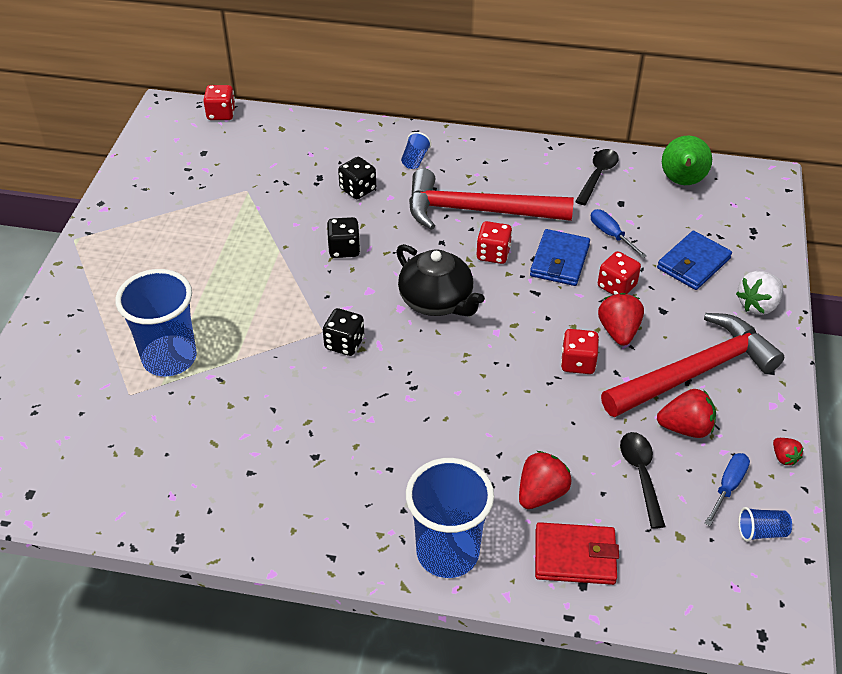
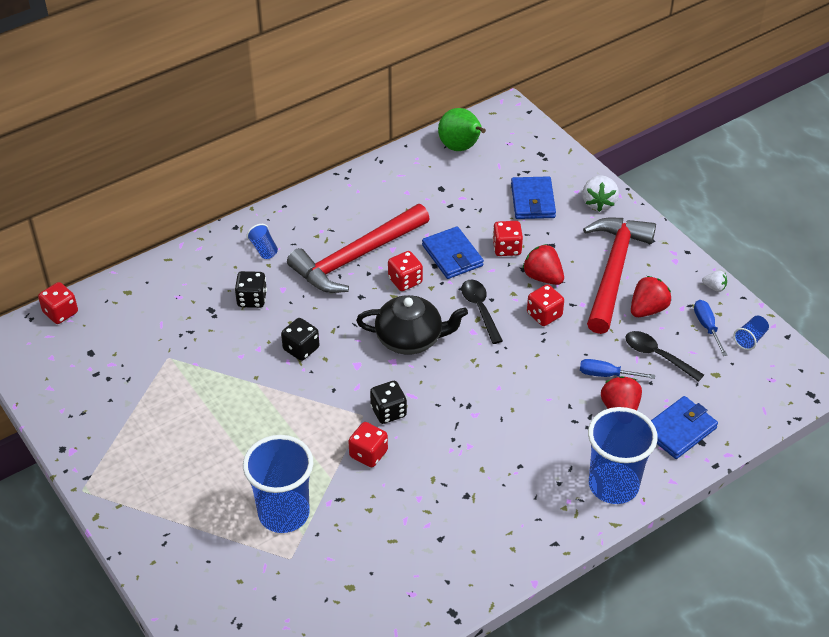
camera: 45 degrees left, 0 degrees up
(286, 363) = (368, 454): none -> red dice
(575, 556) = (679, 430): red wallet -> blue wallet
(597, 175) = (403, 178): black spoon -> black spoon (480, 309)
(610, 234) = (461, 215): blue screwdriver -> blue screwdriver (606, 374)
(784, 457) = (714, 287): red strawberry -> white strawberry

